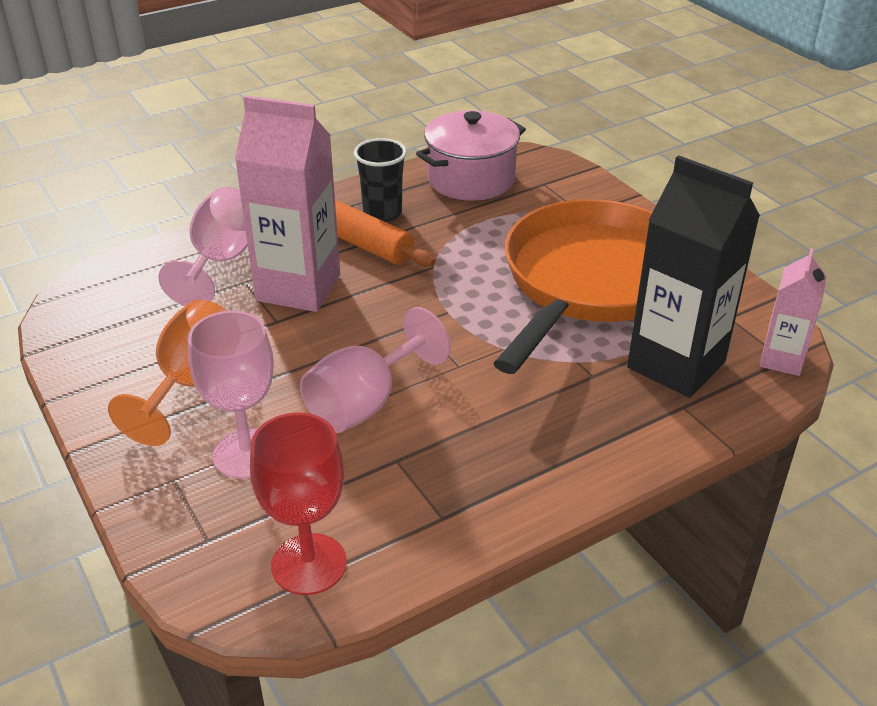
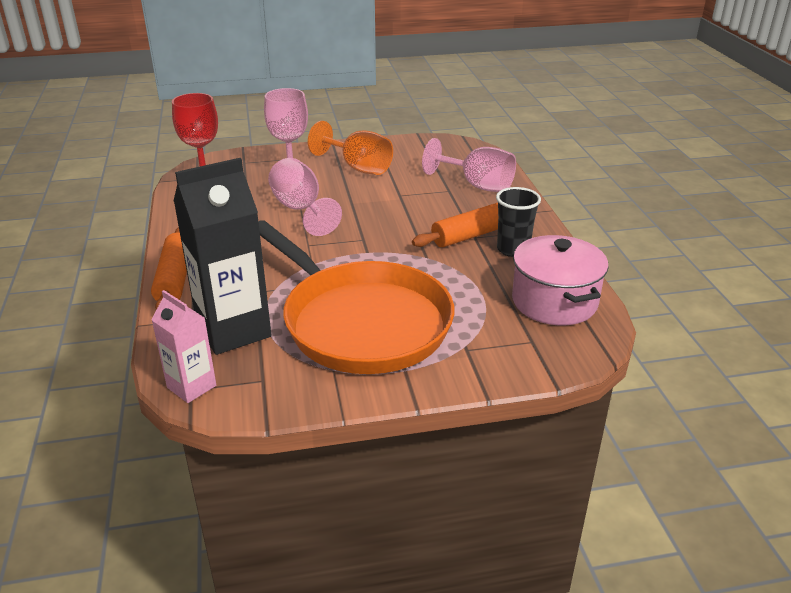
camera: 110 degrees right, 5 degrees down
(298, 288) = (431, 205): pink carton -> none
(619, 460) = (175, 279): none -> orange rolling pin

